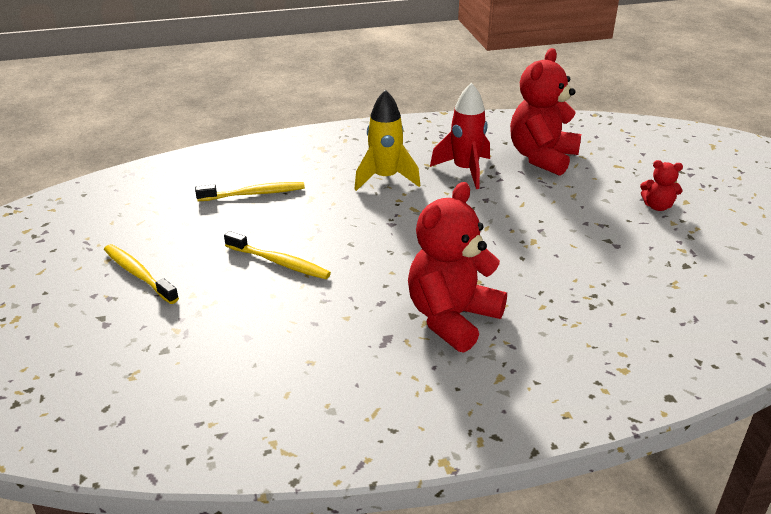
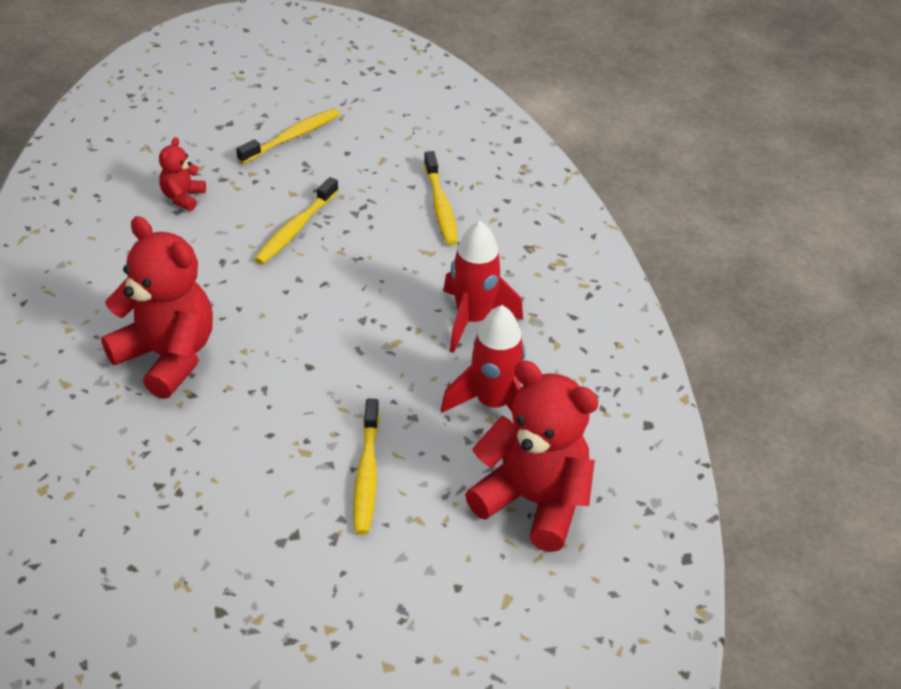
camera: 90 degrees right, 10 degrees up
(385, 178) = (473, 320): yellow rocket -> red rocket
(543, 214) = (367, 473): none -> yellow toothbrush
(657, 206) = (375, 620): red teddy bear -> red teddy bear (183, 197)

